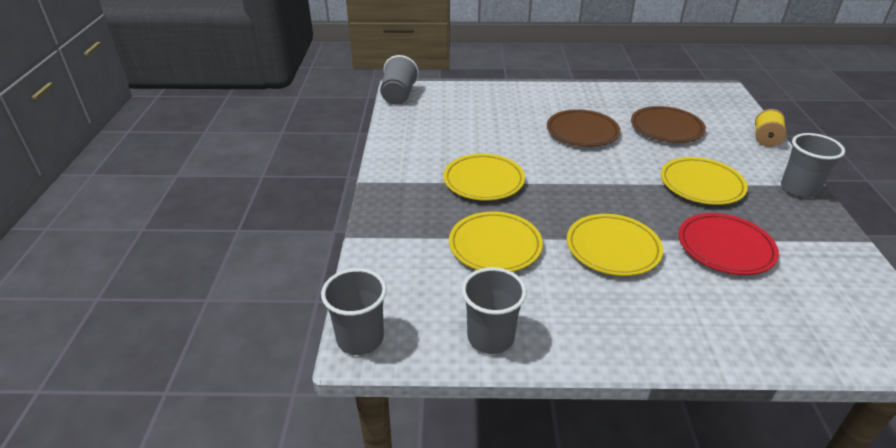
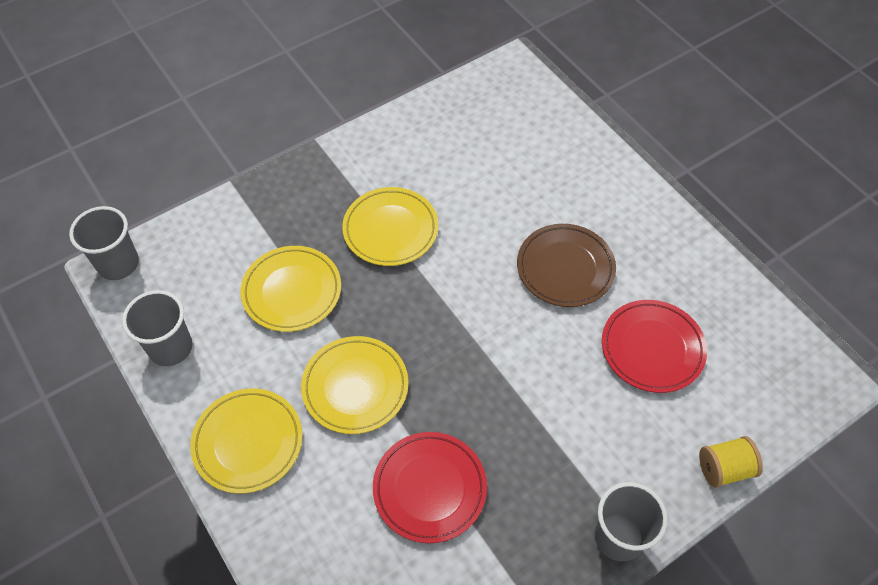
camera: 55 degrees right, 20 degrees up
(398, 95) = (497, 72): grey cup -> none
(666, 128) = (652, 348): brown plate -> red plate
(701, 185) = (543, 428): yellow plate -> yellow plate (248, 442)

